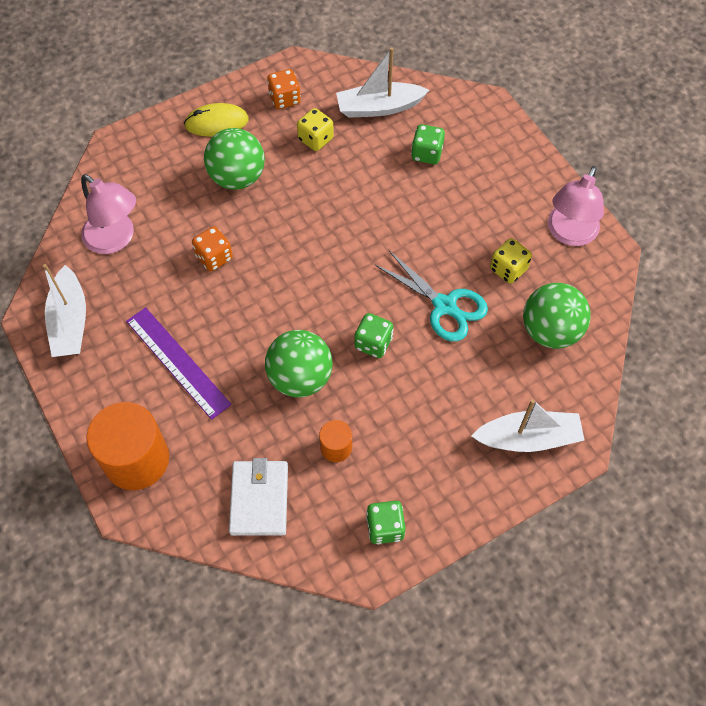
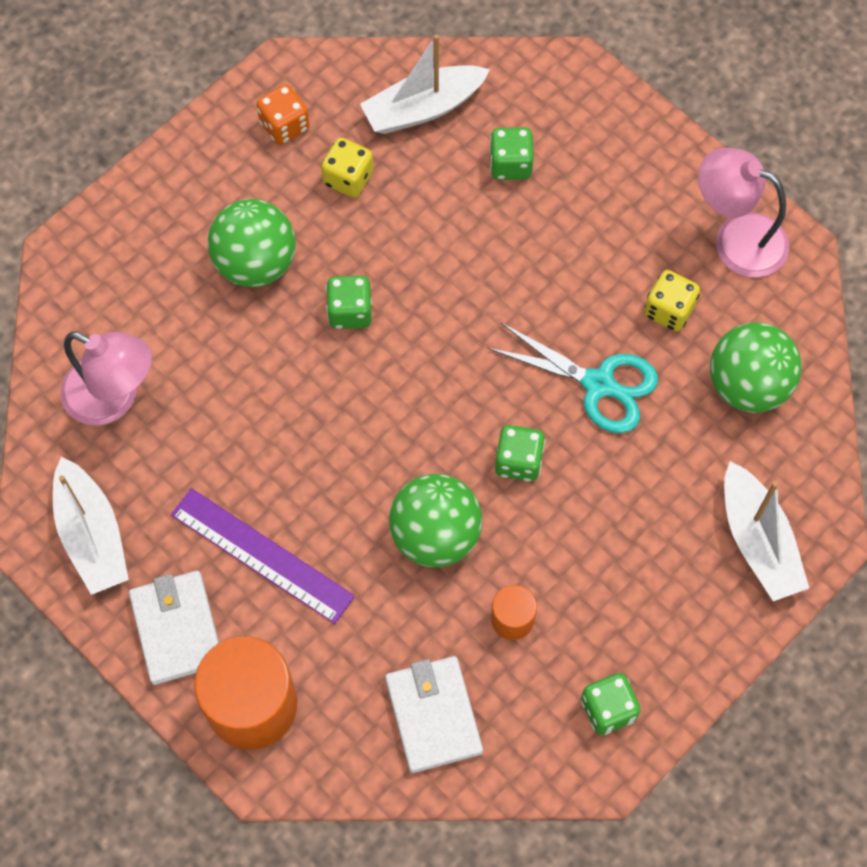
camera: 15 degrees left, 5 degrees up
(104, 396) = (177, 629): none -> white wallet
(214, 257) = (262, 391): orange dice -> none
(216, 122) = (198, 185): yellow mouse -> none
(289, 221) = (350, 312): none -> green dice
(528, 438) = (758, 541): white boat -> white boat turned 90 degrees clockwise
(569, 234) = (736, 239): pink lamp -> pink lamp turned 105 degrees clockwise

